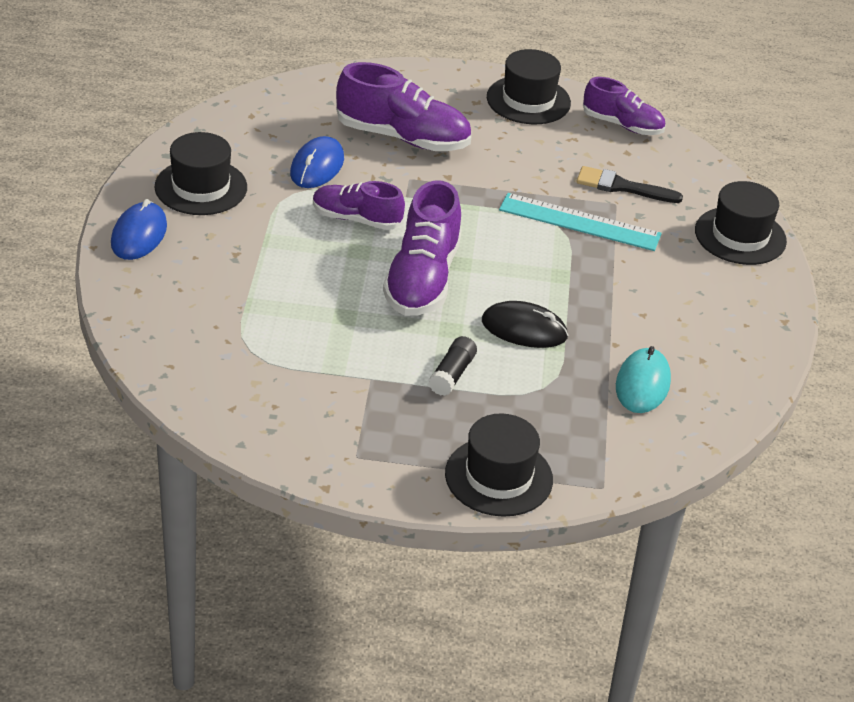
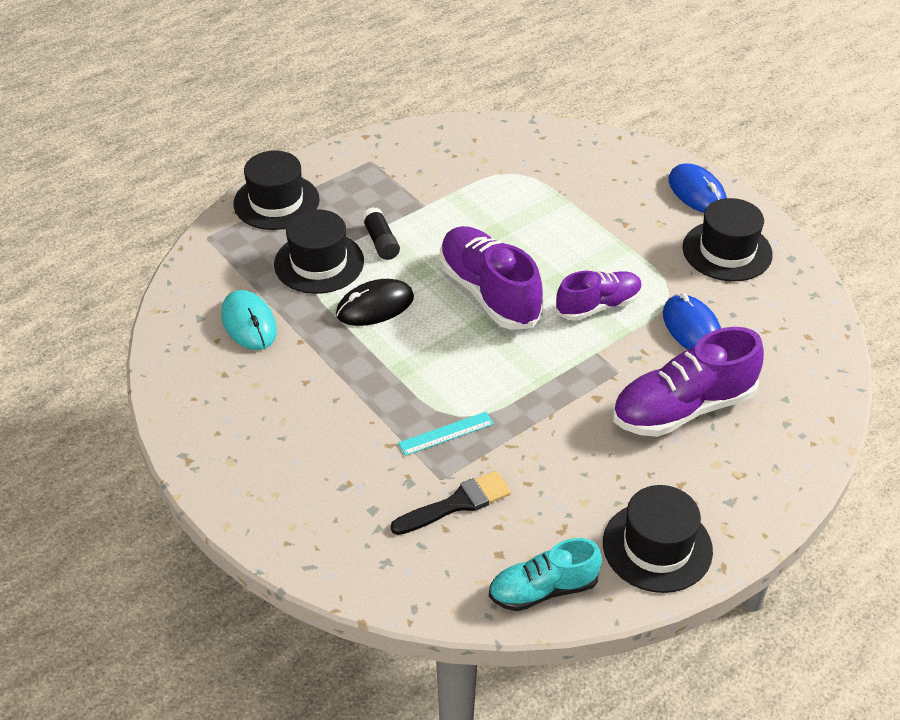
camera: 140 degrees right, 5 degrees up
(579, 222) = (446, 433): turquoise ruler -> turquoise ruler, size x0.55
(622, 125) = (543, 589): purple shoe -> turquoise shoe
(740, 236) = (302, 529): black hat -> black hat (319, 263)

